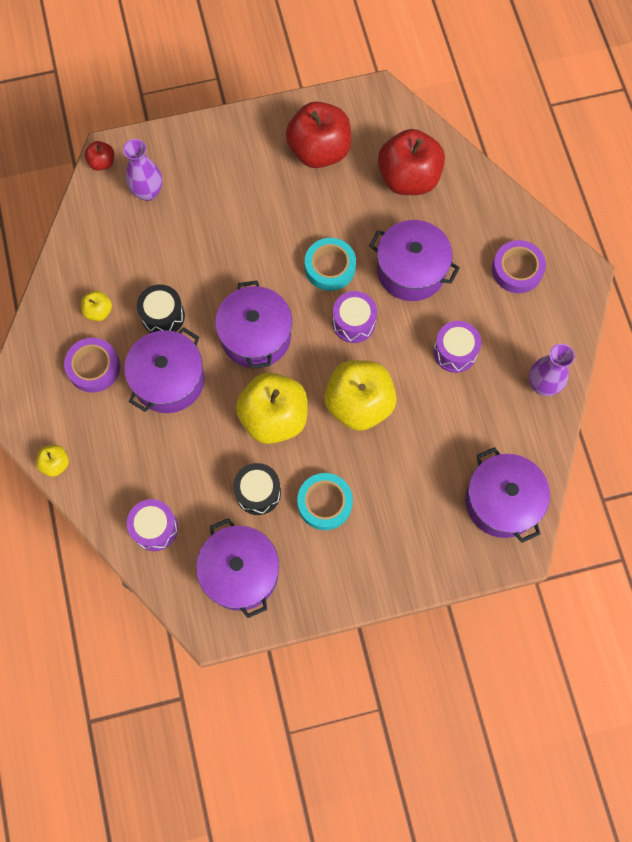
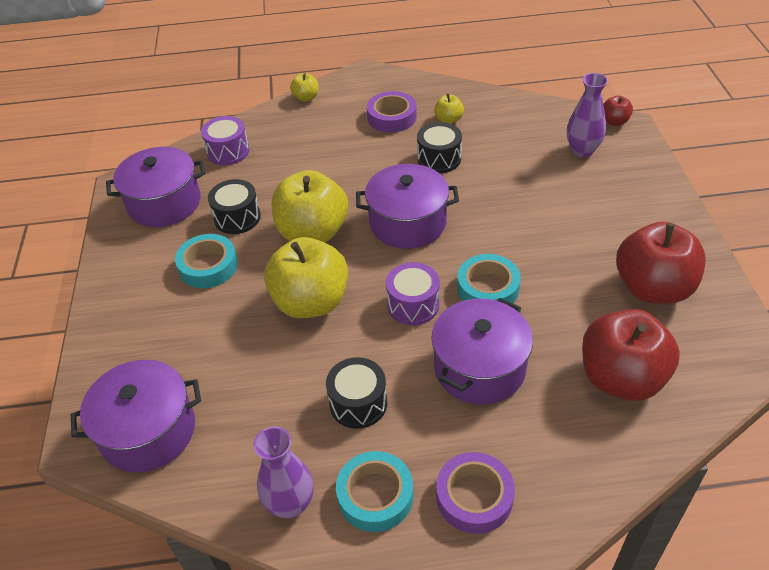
camera: 100 degrees right, 25 degrees down
(169, 380) = (370, 162): purple pot -> none
(455, 352) = (358, 403): purple drum -> black drum
(526, 331) = (375, 495): none -> turquoise tape

